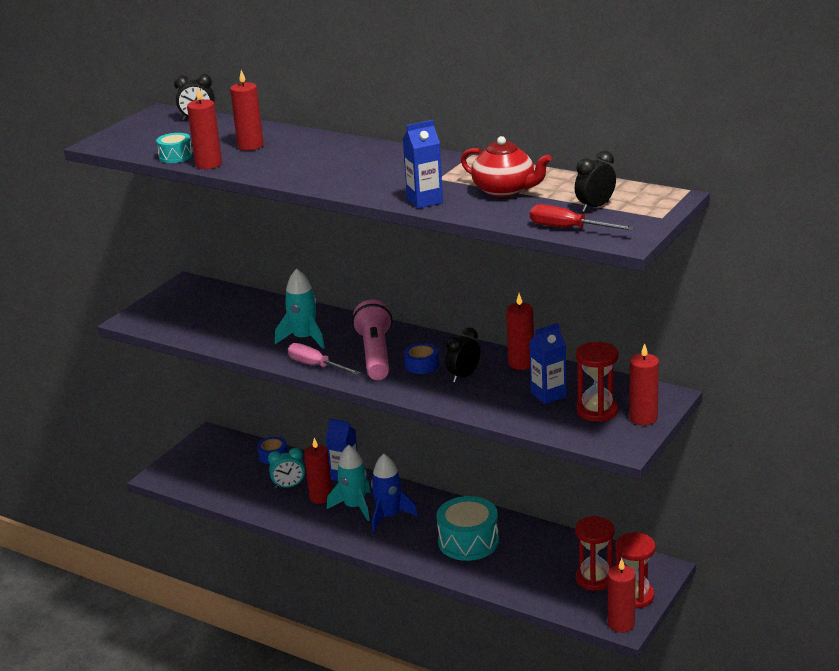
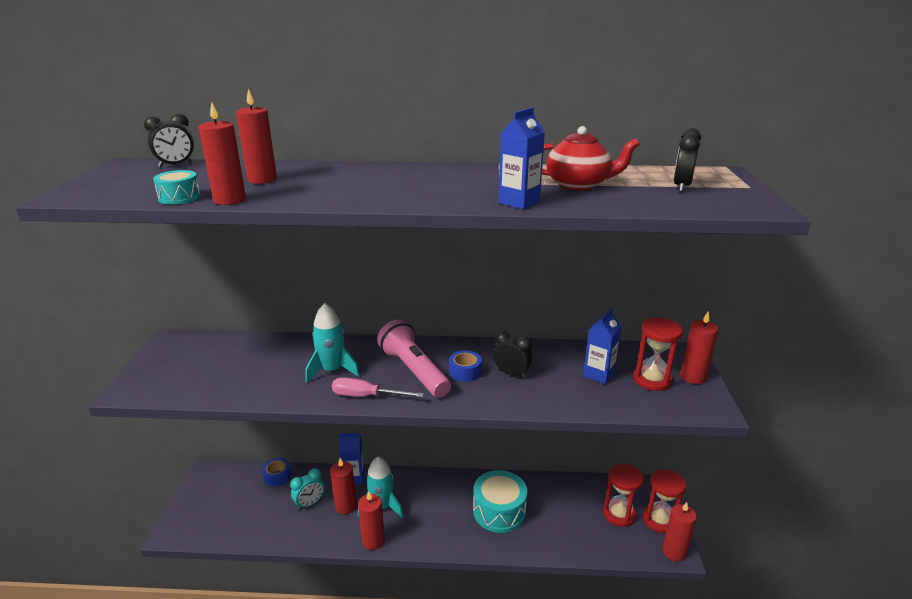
camera: 30 degrees left, 0 degrees up
(389, 516) = (417, 507): blue rocket -> none
(463, 376) = (511, 374): black clock -> black clock turned 105 degrees clockwise
(521, 363) = (546, 351): red candle -> red candle (373, 541)
(568, 228) = (696, 206): red screwdriver -> none

